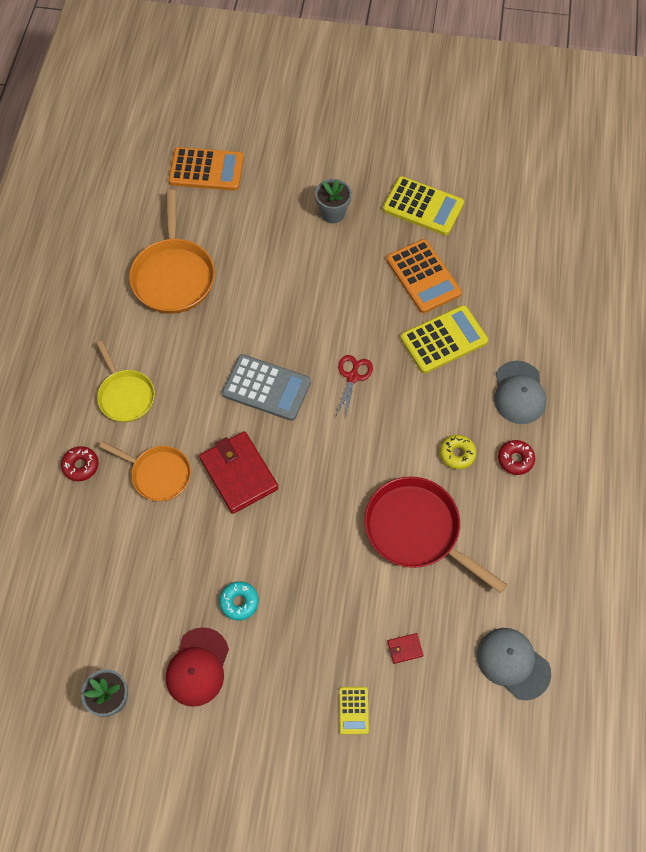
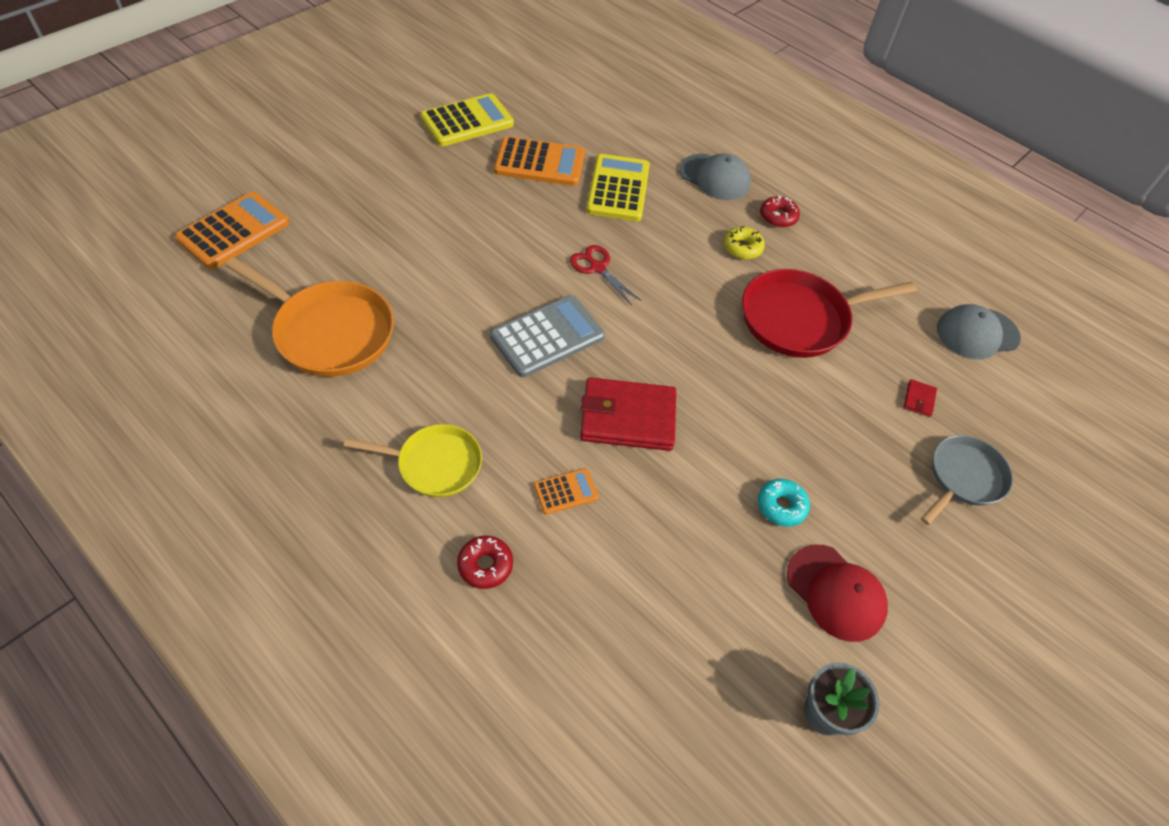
camera: 60 degrees left, 10 degrees down
(158, 474) = (565, 491): orange pan -> orange calculator
(333, 213) = (403, 177): grey flower pot -> none
(353, 710) = (963, 478): yellow calculator -> grey pan

